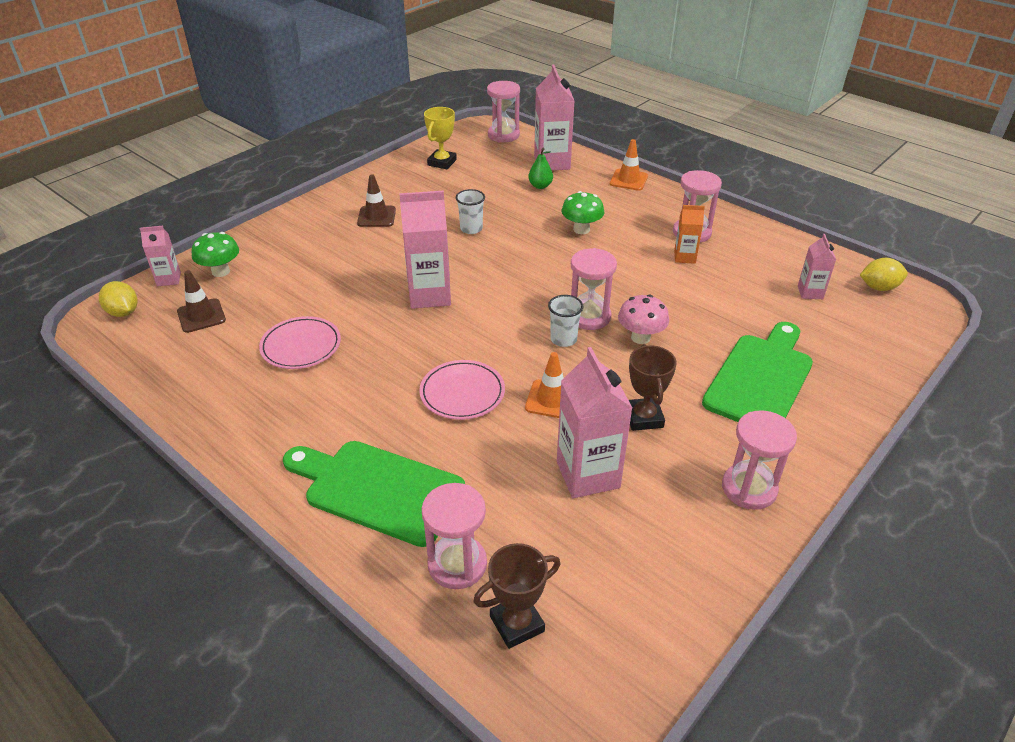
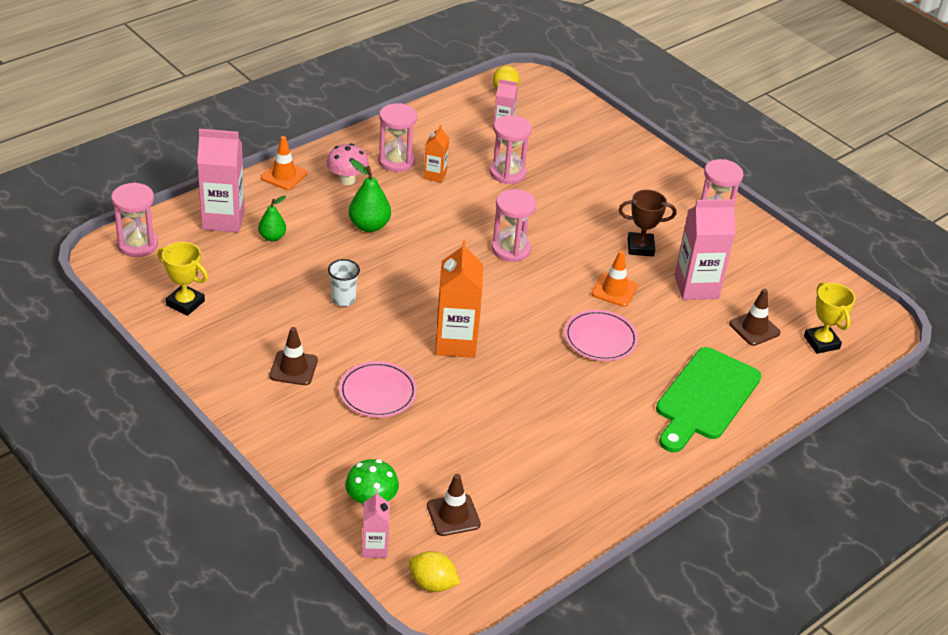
camera: 85 degrees left, 0 degrees up
(123, 312) = (432, 583): yellow lemon -> yellow lemon turned 60 degrees clockwise
(301, 346) = (519, 438): pink plate -> pink plate (377, 393)
(429, 295) = (455, 343): pink carton -> orange carton
(457, 564) = (775, 363): pink hourglass -> pink hourglass (507, 173)
(517, 624) = (821, 342): brown trophy -> yellow trophy
(524, 539) = (754, 328): none -> brown traffic cone
(563, 339) = (539, 270): white cup -> none
(581, 229) = (369, 226): green mushroom -> green pear
(640, 337) = (545, 227): pink mushroom -> pink mushroom (347, 180)
(760, 378) = (604, 180): green cutting board -> none

